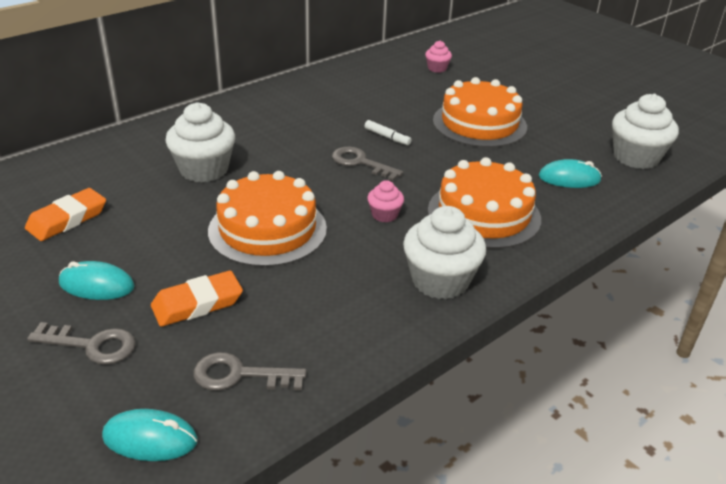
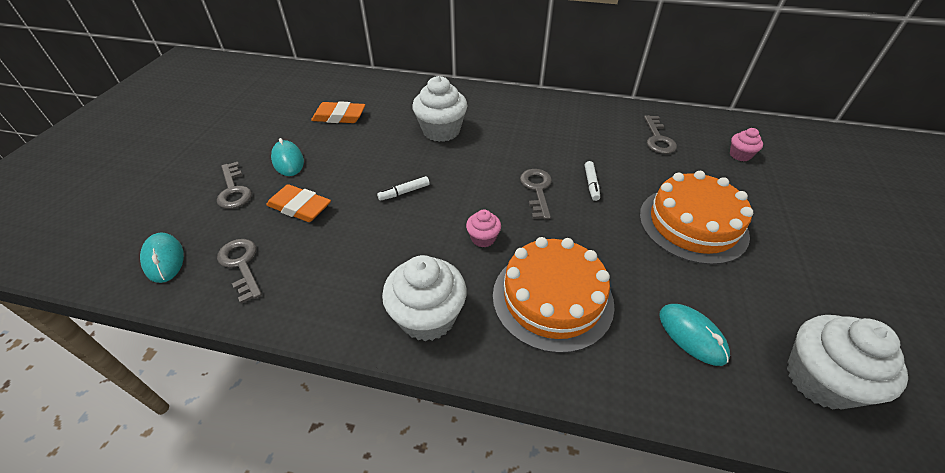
camera: 55 degrees right, 10 degrees up
(267, 229) = (404, 192): orange cake -> white marker
(375, 84) = (658, 139): none -> grey key

